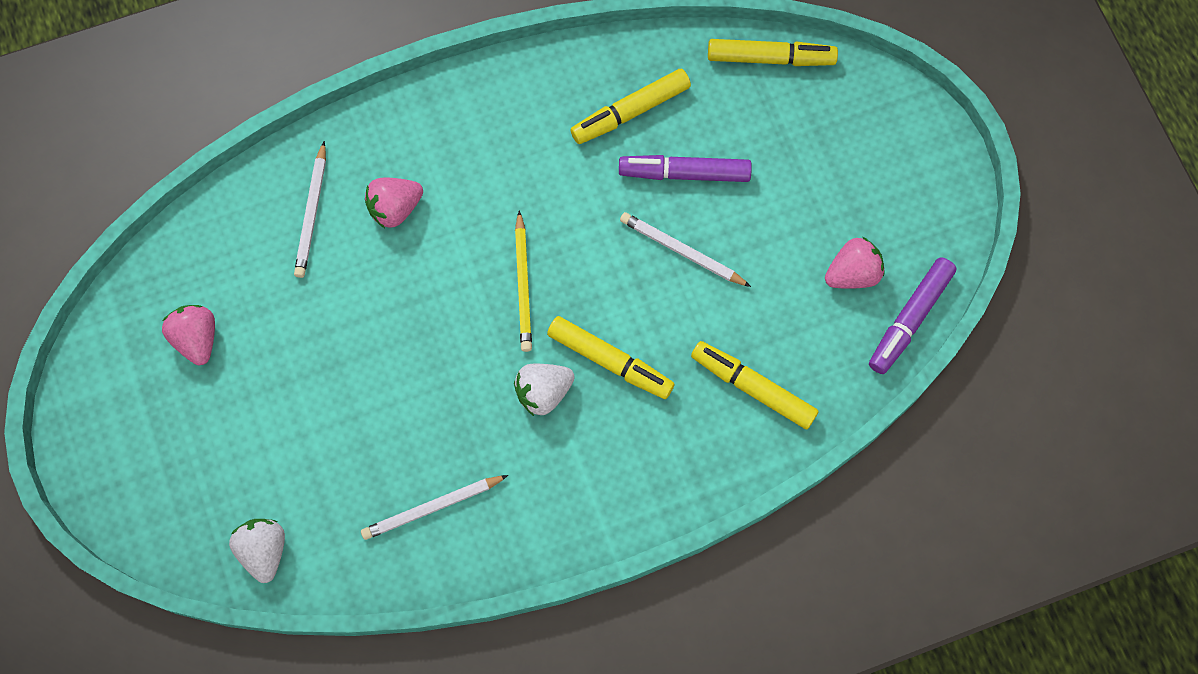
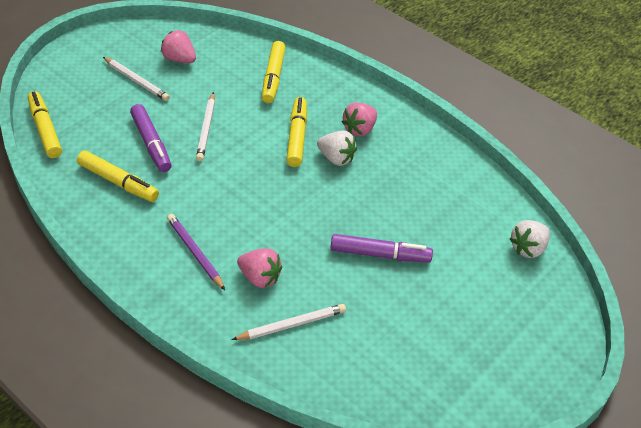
camera: 120 degrees left, 25 degrees down
(197, 339) = (428, 350): pink strawberry -> pink strawberry (359, 129)
(432, 508) = (440, 181): white pencil -> white pencil (136, 81)
(470, 155) = (195, 252): none -> purple pencil
(523, 285) = (273, 191): yellow pencil -> none
(909, 319) = (194, 33): purple marker -> purple marker (380, 254)

